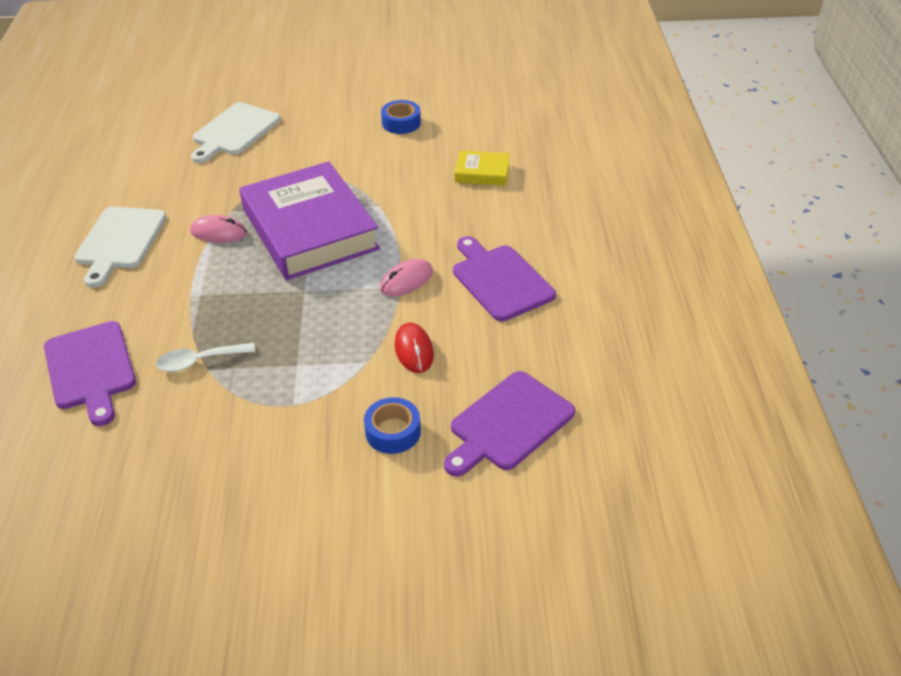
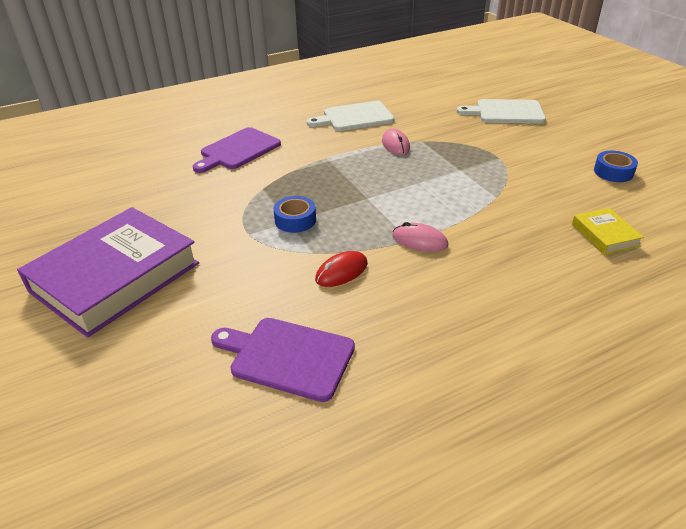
camera: 65 degrees right, 5 degrees down
(199, 361) = (267, 183): white spoon -> none
(309, 229) = (435, 177): purple book -> purple book (115, 277)
(393, 432) = (245, 291): blue tape -> blue tape (295, 220)
(500, 280) = (468, 293): purple cutting board -> none

